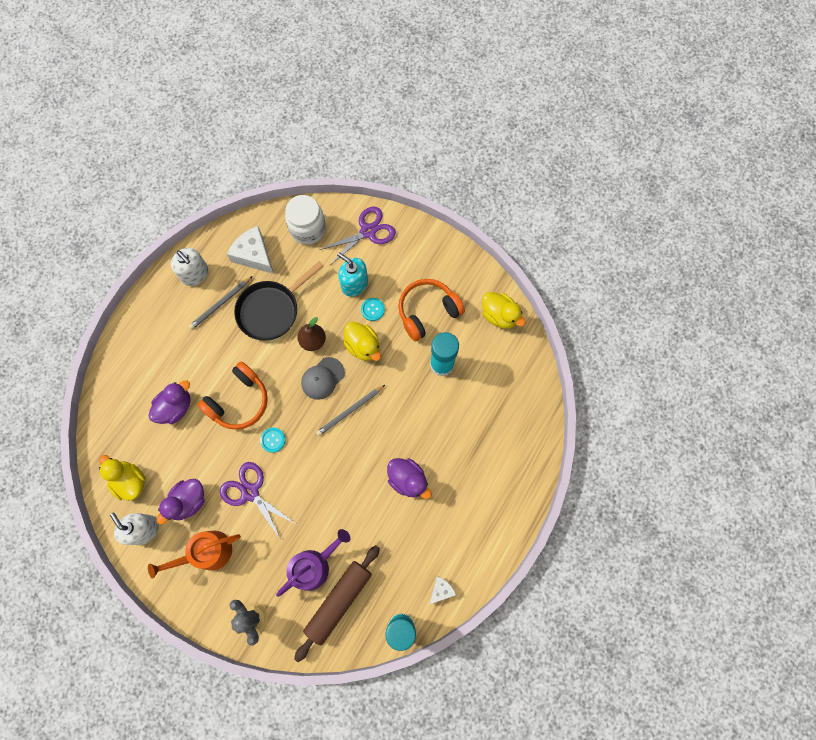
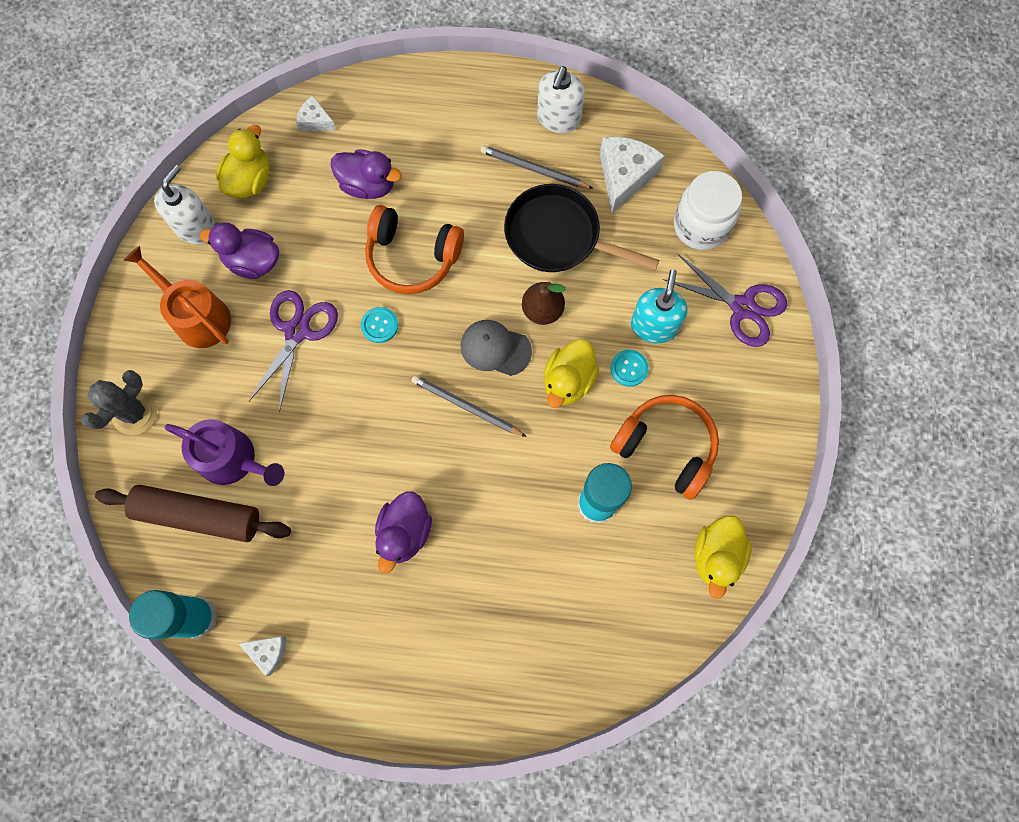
camera: 65 degrees right, 0 degrees up
(111, 421) = (315, 121): none -> white cheese

